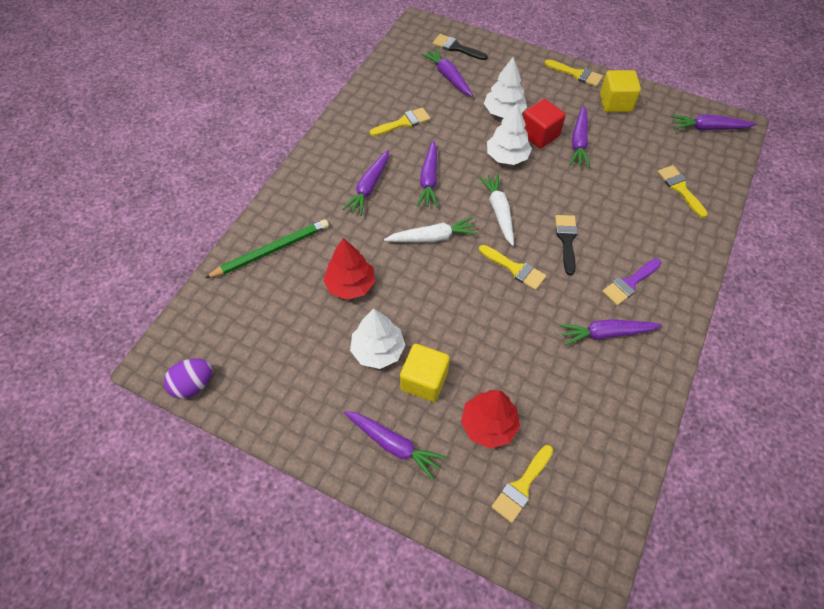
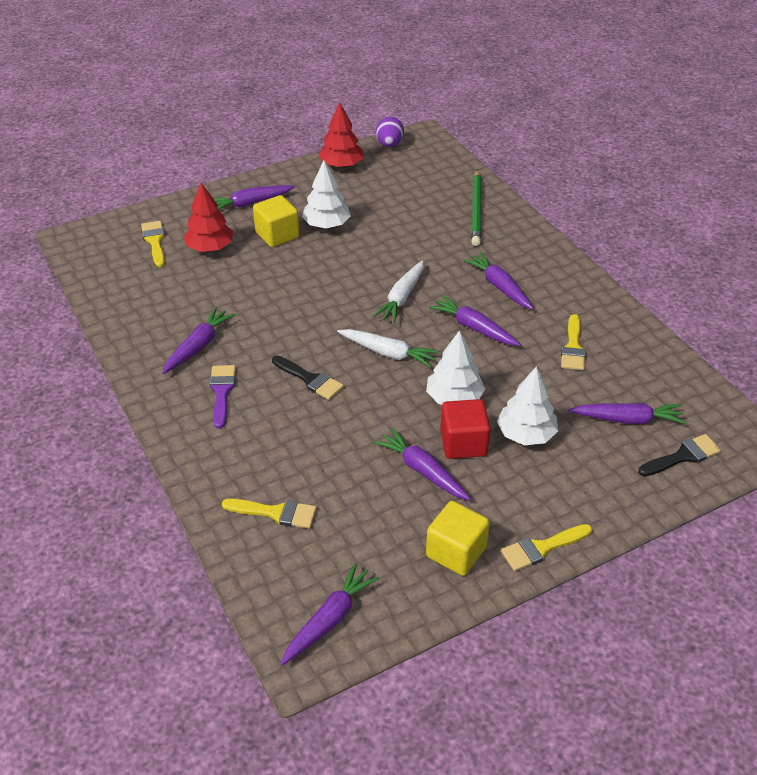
camera: 125 degrees right, 15 degrees down
(350, 285) = (399, 235): red tree -> red tree (341, 165)
(515, 269) = (316, 329): yellow brush -> none

